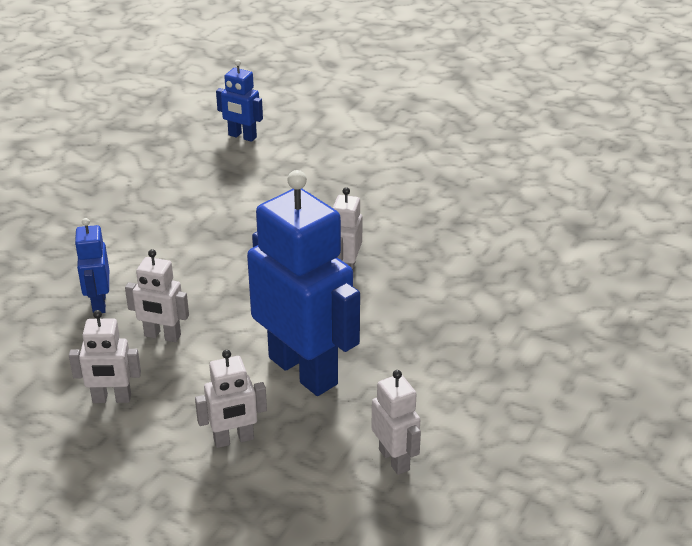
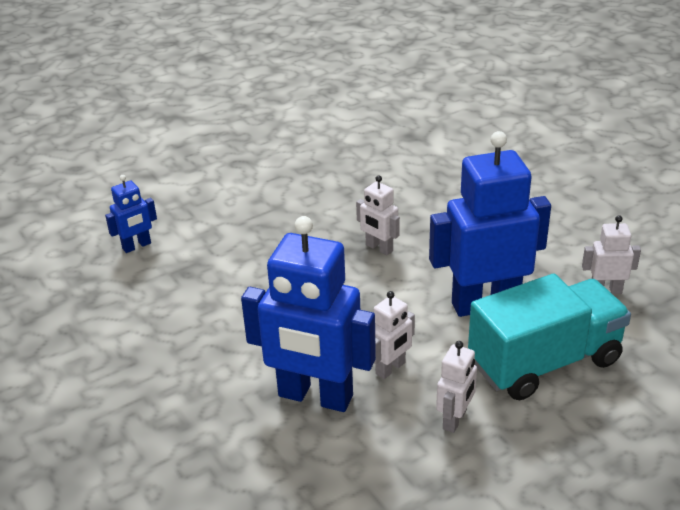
camera: 60 degrees left, 0 degrees up
(99, 303) = (315, 397): blue robot -> blue robot, size x2.13
(234, 439) = (544, 362): white robot -> turquoise truck

